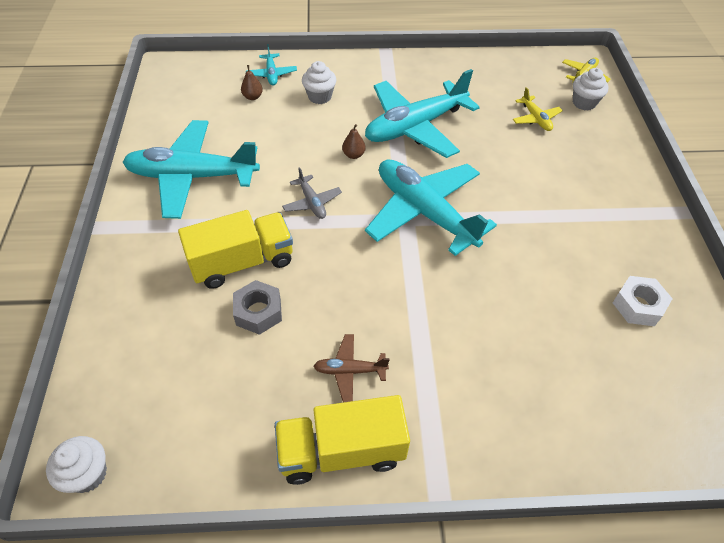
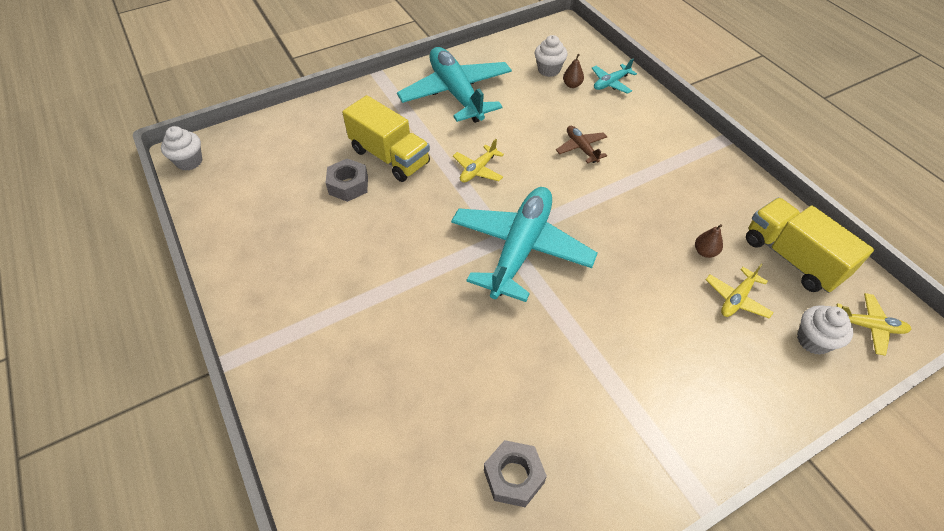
camera: 65 degrees right, 0 degrees up
(312, 202) = (478, 170): grey plane -> yellow plane
(319, 96) = (610, 123): white cupcake -> white cupcake (549, 70)
(341, 451) = (248, 282): yellow truck -> yellow truck (792, 258)
(350, 370) = (320, 260): brown plane -> brown plane (581, 148)
(353, 155) = (555, 173): brown pear -> brown pear (705, 252)
(415, 127) = (630, 202): turquoise plane -> none
(638, 306) = (513, 476): white nut -> grey nut

